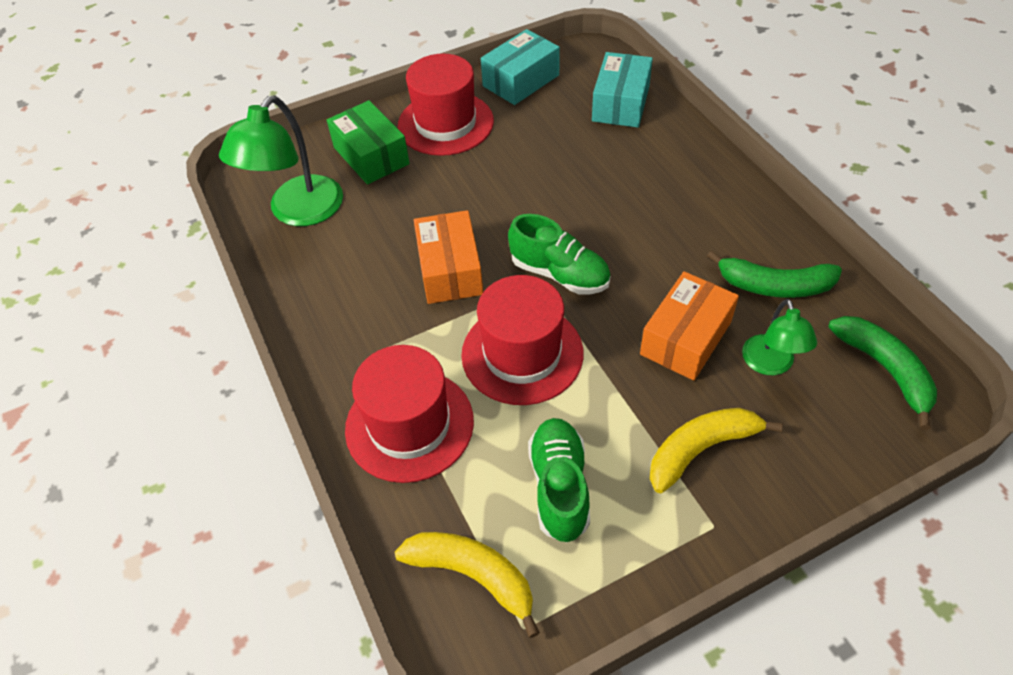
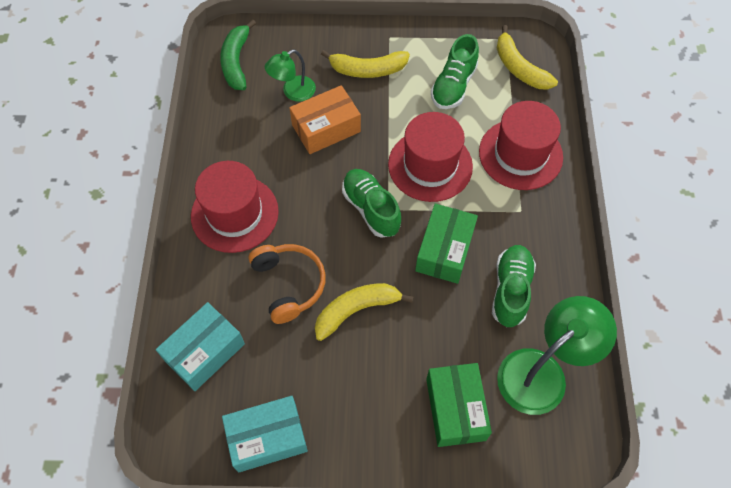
camera: 155 degrees left, 10 degrees up
(357, 264) = (510, 290): none -> green shoe
(445, 123) = (370, 415): red hat -> red hat (234, 214)
(450, 270) = (444, 250): orange box -> green box
(509, 183) = (356, 310): none -> yellow banana
(590, 175) = (289, 284): none -> orange headphones
(770, 364) = (293, 92): green lamp -> green lamp turned 150 degrees counterclockwise
(774, 286) = (245, 134): green banana -> none

